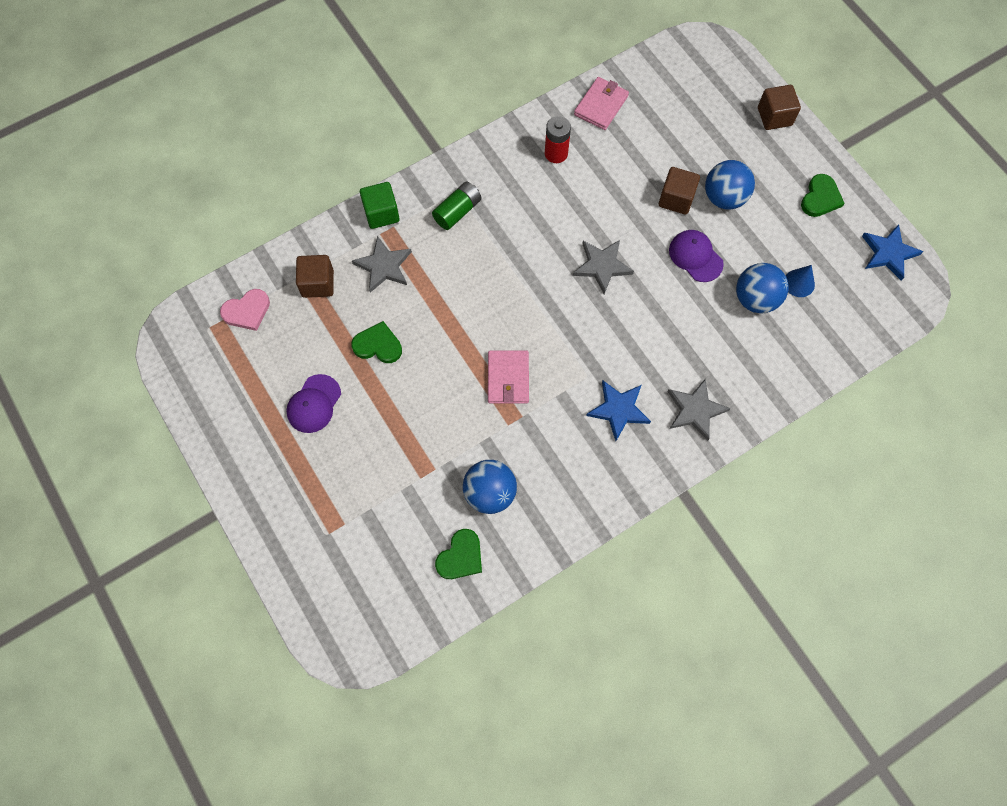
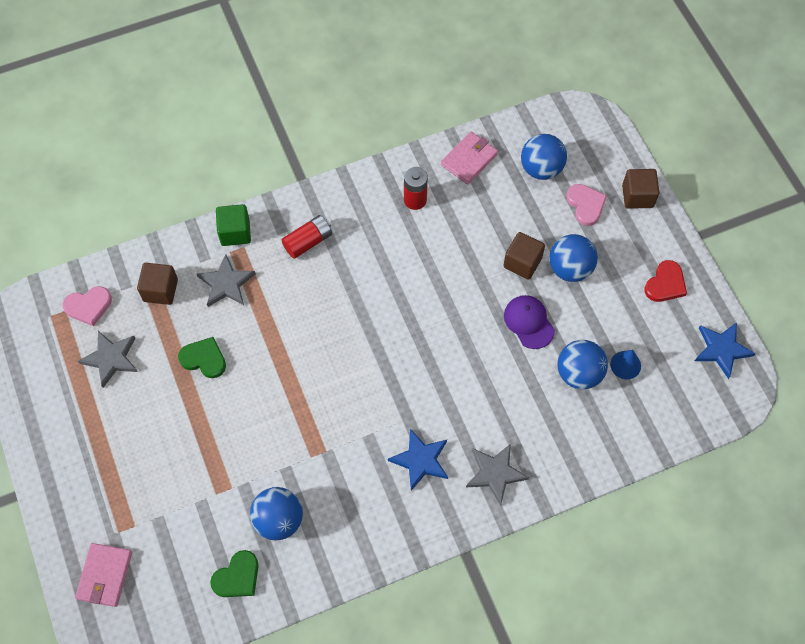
camera: 10 degrees right, 5 degrees down
(314, 404) = (131, 405): purple cap -> none
(457, 211) = (308, 242): green battery -> red battery
(508, 378) = (320, 412): pink wallet -> pink wallet (104, 575)
(602, 266) = (435, 317): grey star -> grey star (111, 358)
(674, 104) = (541, 169): none -> blue ball
(726, 133) = (585, 205): none -> pink heart
(820, 198) = (665, 284): green heart -> red heart

